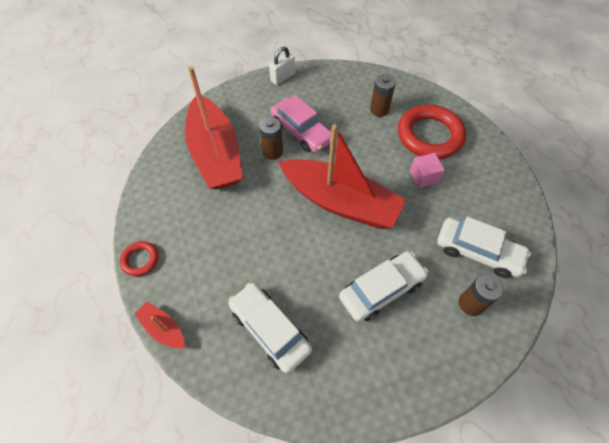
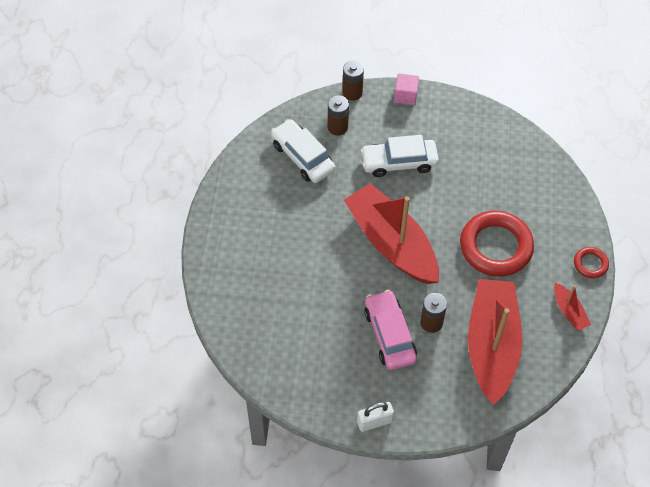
camera: 155 degrees left, 0 degrees up
(163, 328) = (581, 203): red boat -> red boat (569, 311)
(270, 329) = (498, 170): white car -> none
(379, 109) = (290, 326): brown battery -> brown battery (352, 92)
(423, 177) = (299, 234): pink cube -> pink cube (405, 95)
(429, 136) = (260, 273): red ring -> red ring (495, 247)

